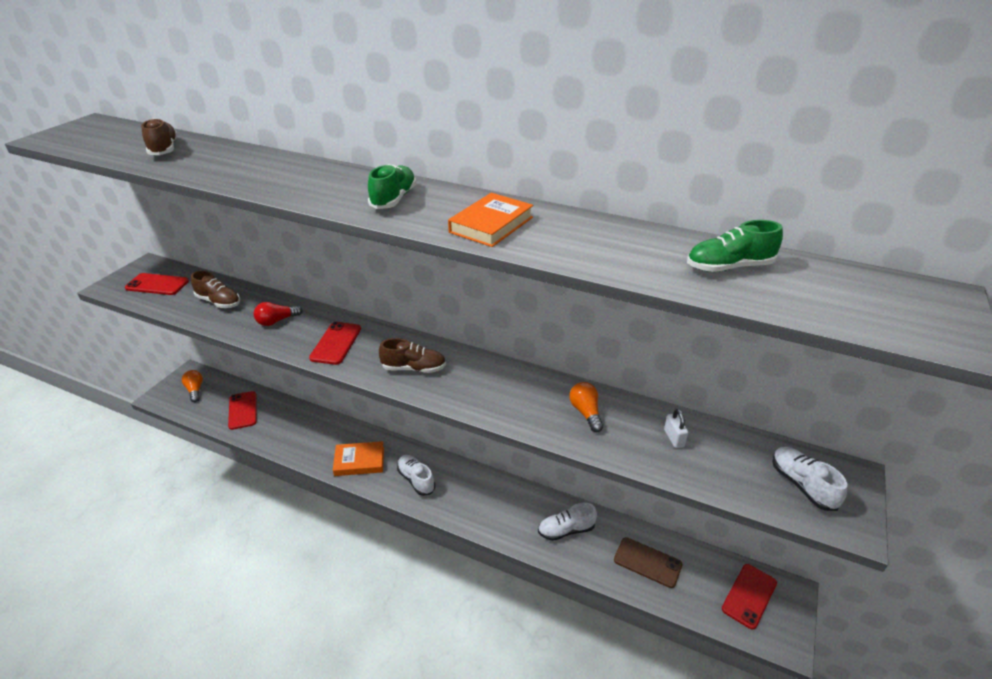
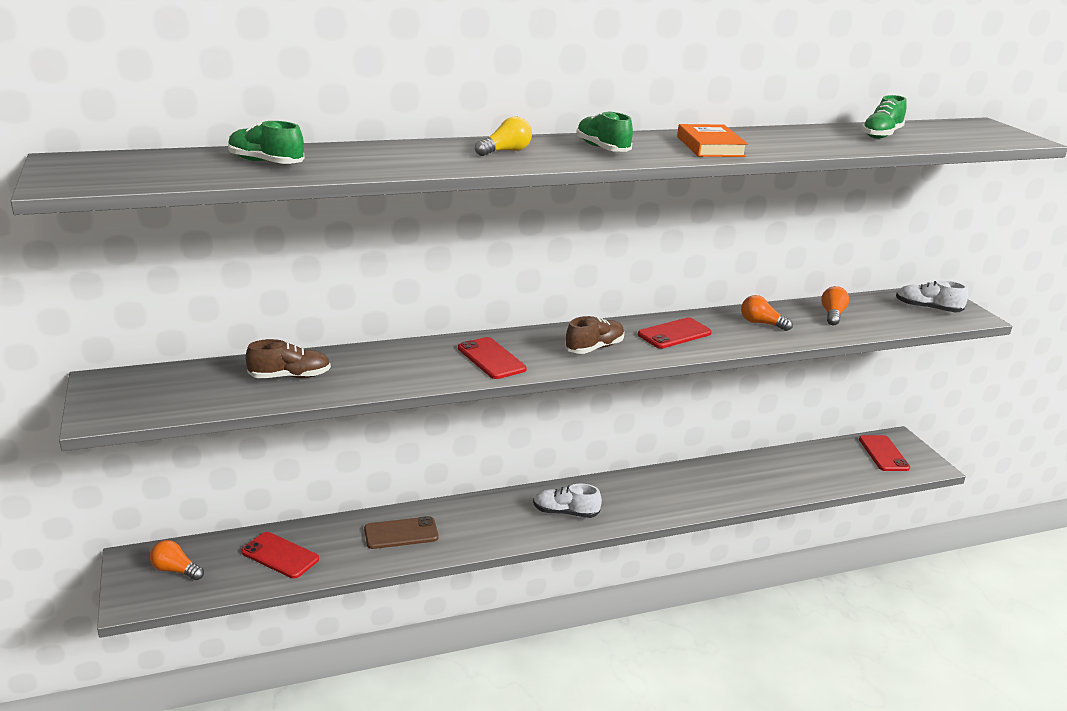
camera: 45 degrees left, 10 degrees down
(157, 284) = (168, 391): red phone -> red phone (674, 334)
(164, 149) = (266, 162): brown shoe -> green shoe
(277, 321) = (394, 366): red light bulb -> none
(318, 181) = (505, 151): none -> yellow light bulb
(359, 461) = (490, 528): orange book -> none
(566, 530) = (730, 480): white shoe -> none
(647, 562) = (806, 469): brown phone -> brown phone (401, 533)
(674, 438) = (832, 315): white padlock -> orange light bulb

